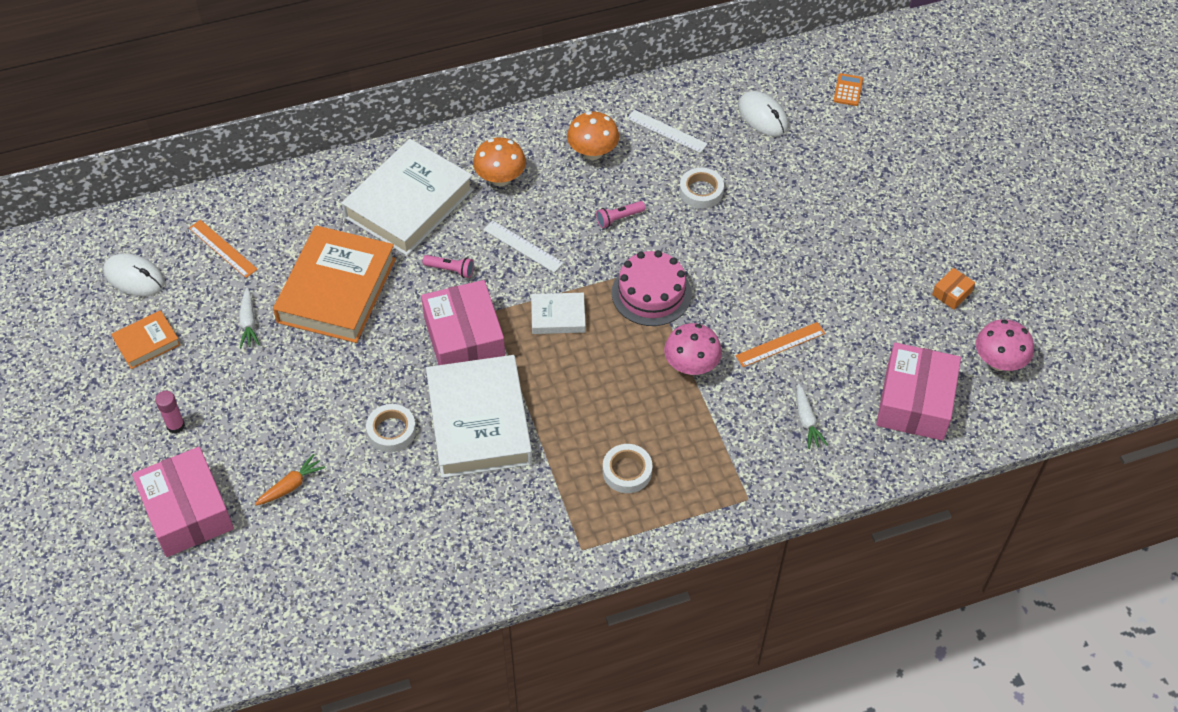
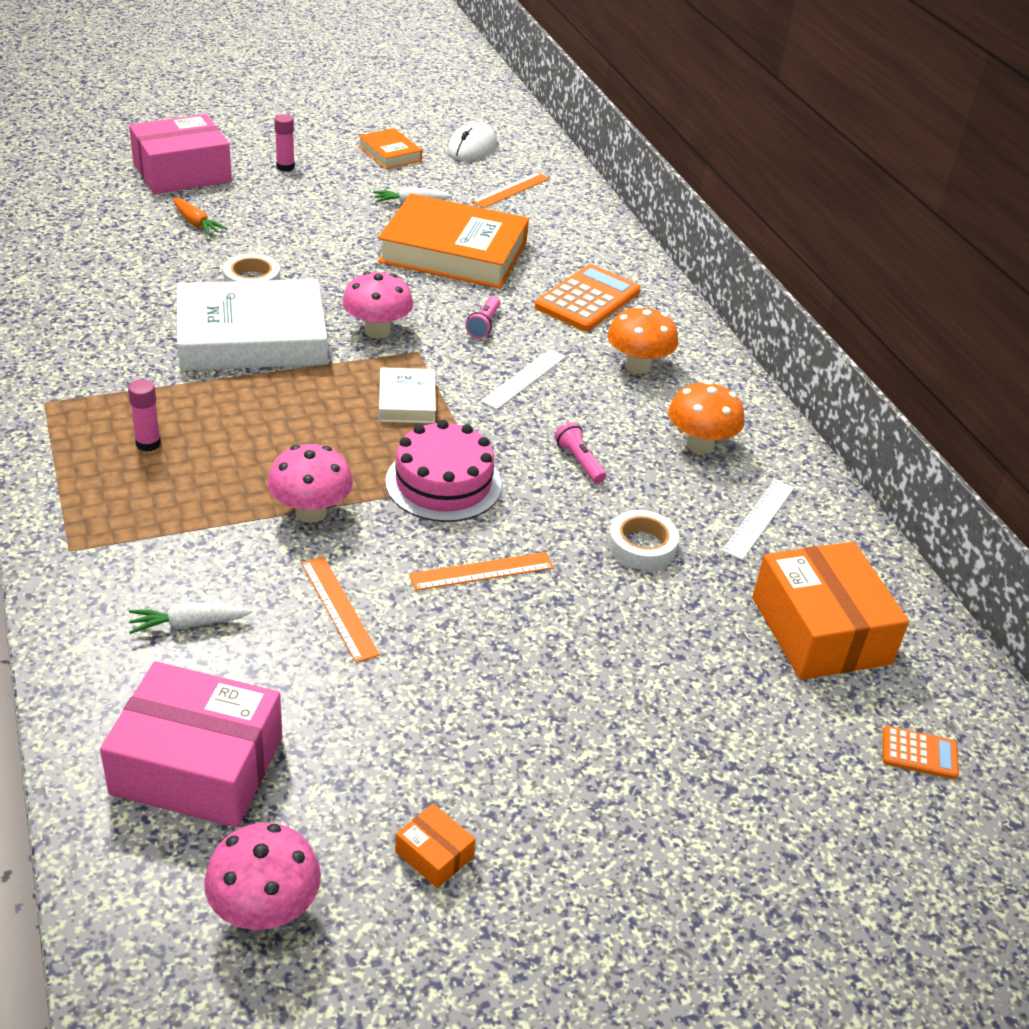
camera: 85 degrees right, 15 degrees down
(409, 203) = (587, 299): white book -> orange calculator
(464, 338) = (377, 331): pink box -> pink mushroom
(627, 471) = (148, 444): white tape -> pink glue stick
(736, 272) = (482, 571): none -> orange ruler
(763, 116) = (820, 630): white mouse -> orange box

